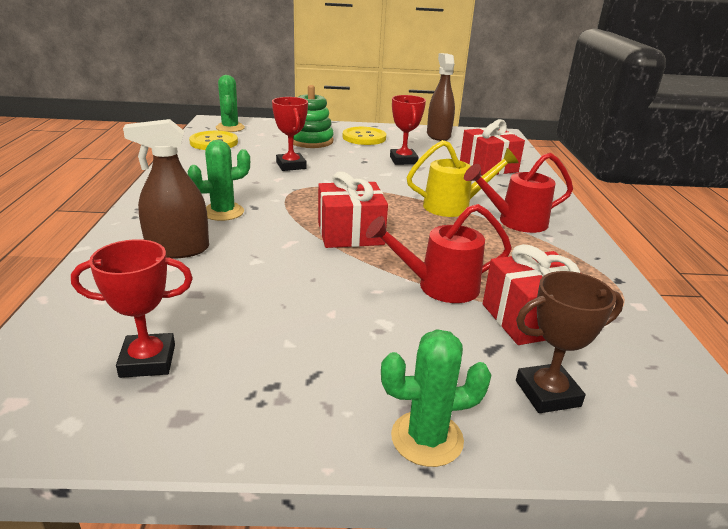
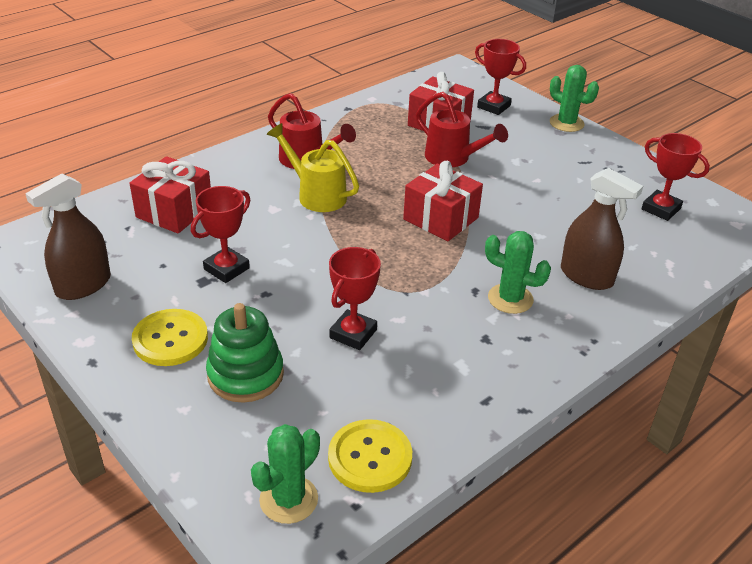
camera: 130 degrees left, 10 degrees up
(547, 393) = (493, 106): brown trophy -> red trophy

